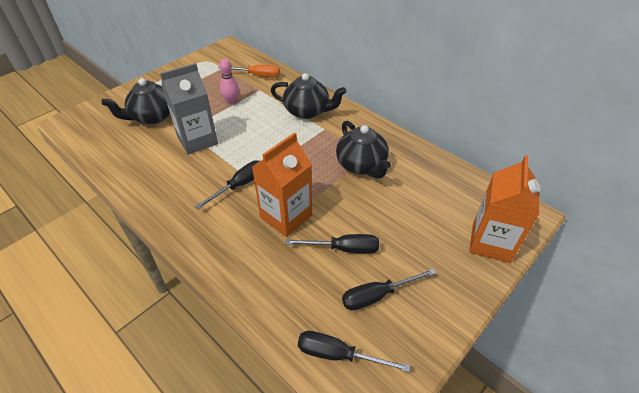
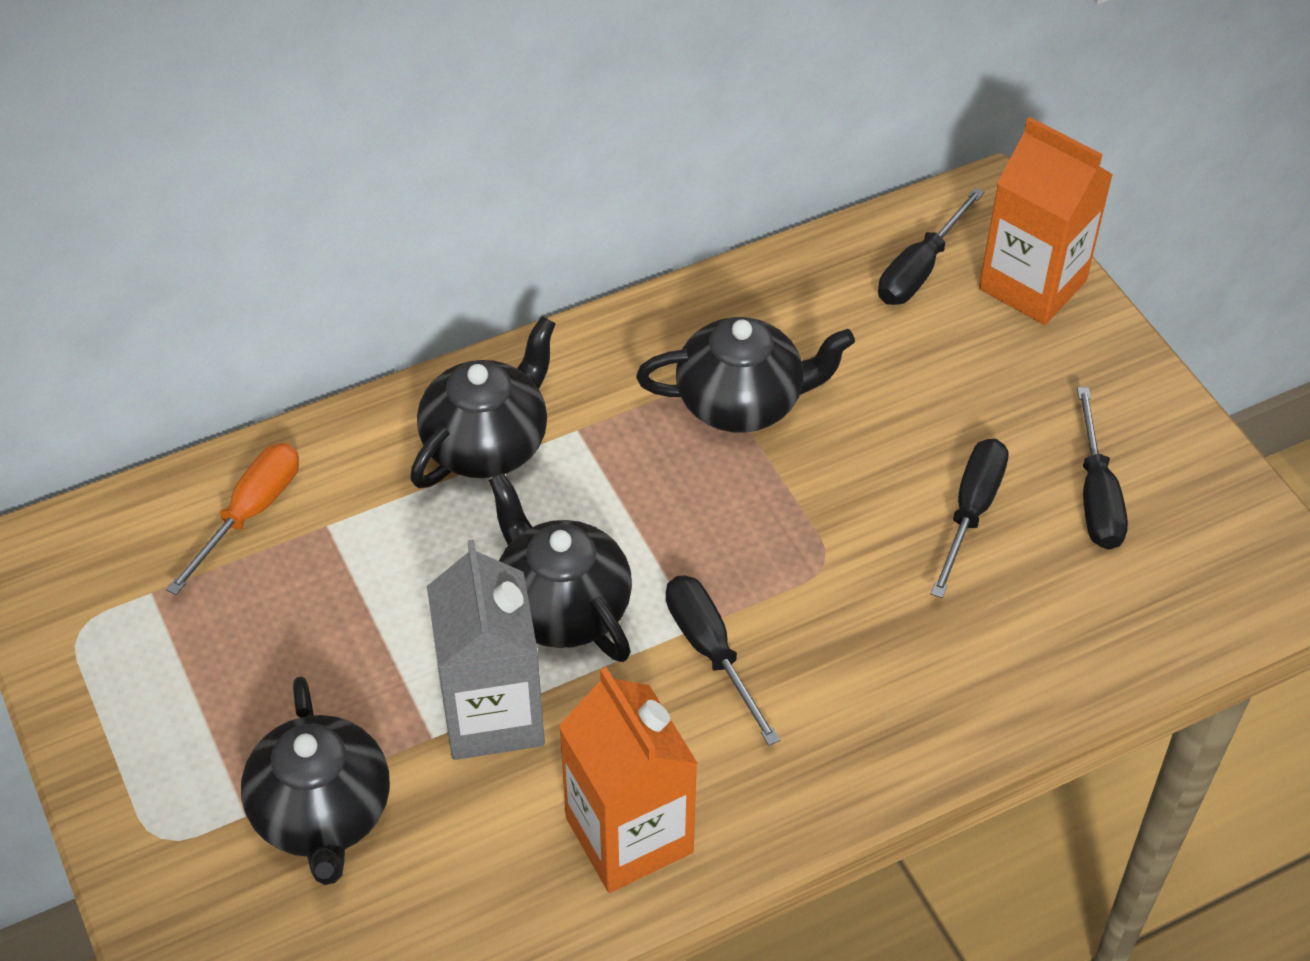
camera: 70 degrees left, 5 degrees up
(231, 102) = (352, 603): pink bowling pin -> none
(246, 144) = (562, 606): none -> black teapot
(286, 216) = (847, 585): orange carton -> orange carton (629, 835)
(338, 354) = (1198, 592): black screwdriver -> black screwdriver (920, 269)

